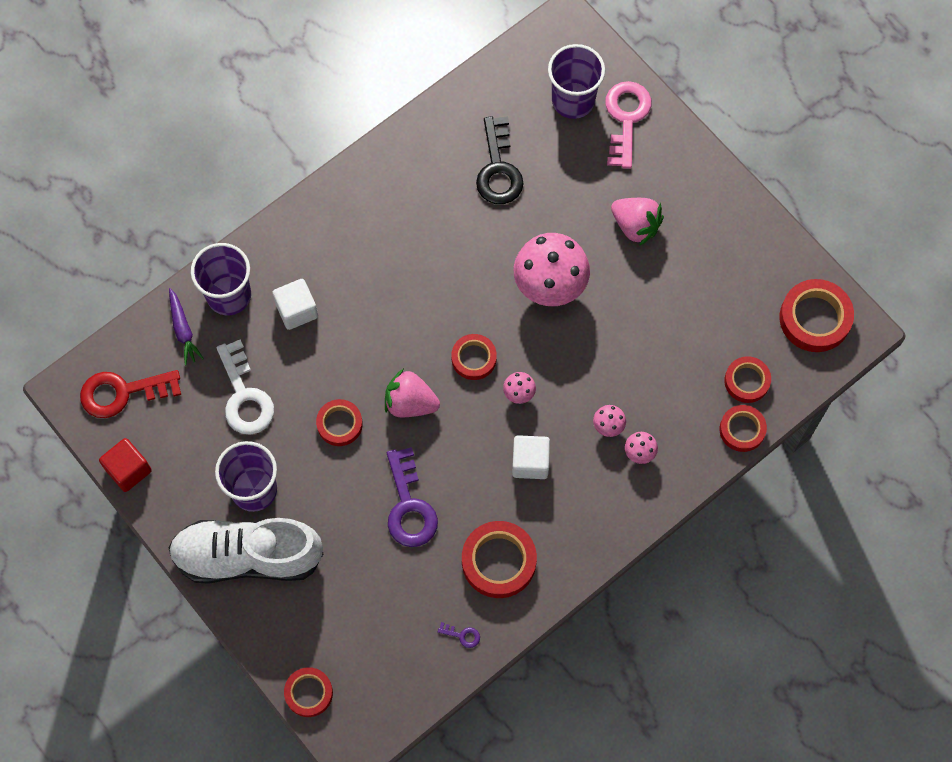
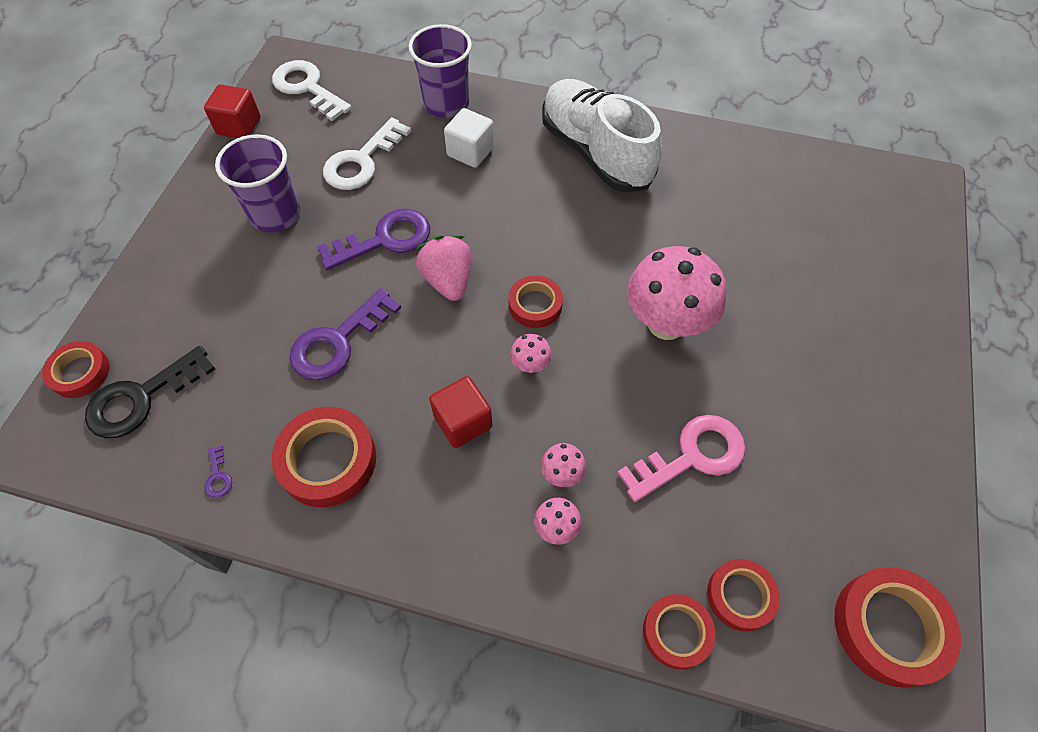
camera: 55 degrees right, 10 degrees down
(122, 392) = (307, 88): red key -> white key
(183, 330) = (392, 94): purple carrot -> none
(247, 556) = (204, 246): white shoe -> white shoe (595, 152)
(339, 424) = (385, 240): red tape -> purple key
(498, 169) = (738, 214): black key -> black key (141, 398)
(530, 462) = (463, 422): white cube -> red cube
(573, 100) = (865, 230): purple cup -> none
(626, 118) = (897, 283): pink key -> pink key (691, 456)
(635, 226) = (801, 360): pink strawberry -> none

